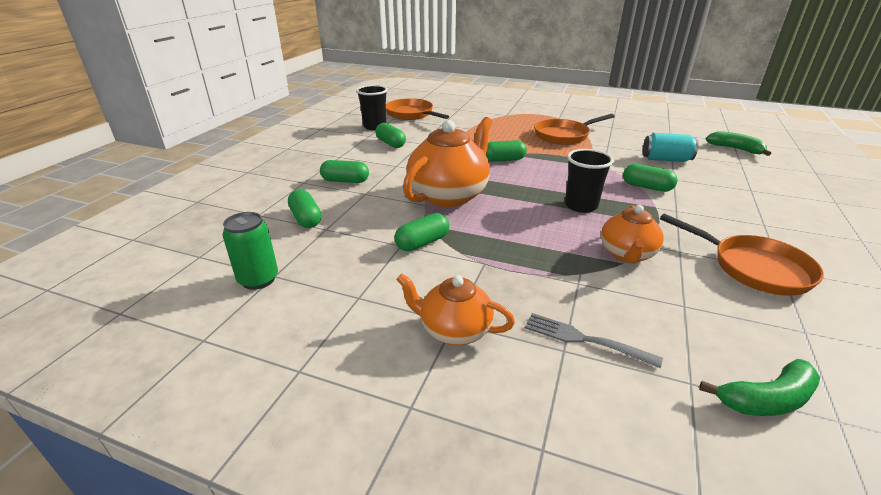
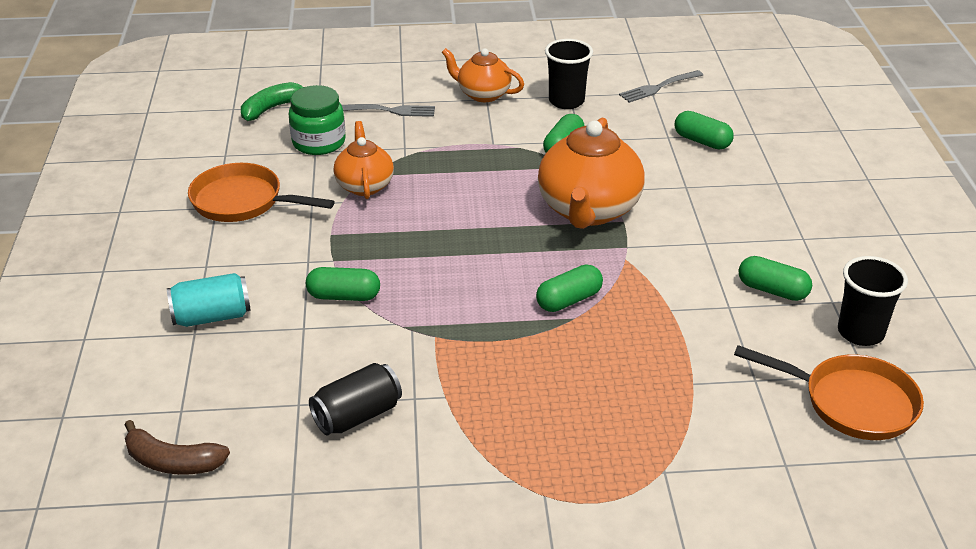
camera: 155 degrees right, 5 degrees up
(258, 279) = (659, 87): green can -> grey fork
(345, 181) = (732, 198): green capsule -> none
(454, 330) = (483, 94): orange teapot -> orange teapot turned 150 degrees counterclockwise
(564, 136) = (503, 411): orange pan -> none
(581, 206) = (425, 237): black cup -> black cup (566, 101)
(639, 146) = (357, 415): none -> black can
(666, 159) = (310, 381): turquoise can -> turquoise can (212, 316)
(681, 316) = (319, 142): none -> green jar
(735, 149) = (173, 462): green banana -> brown banana

